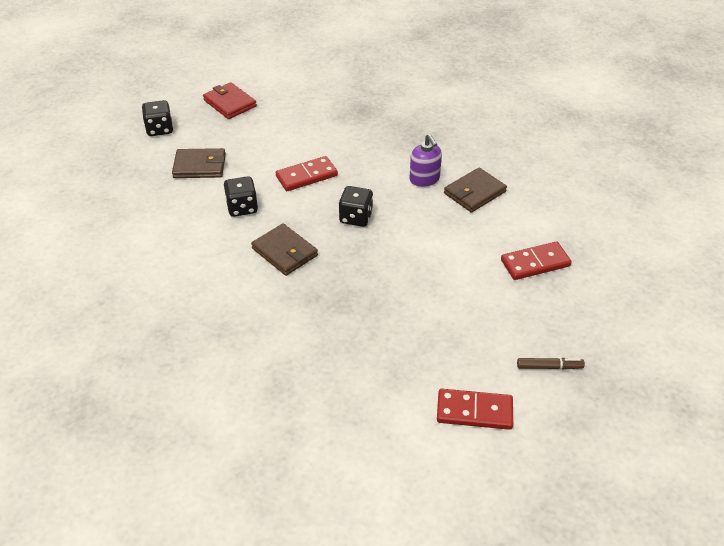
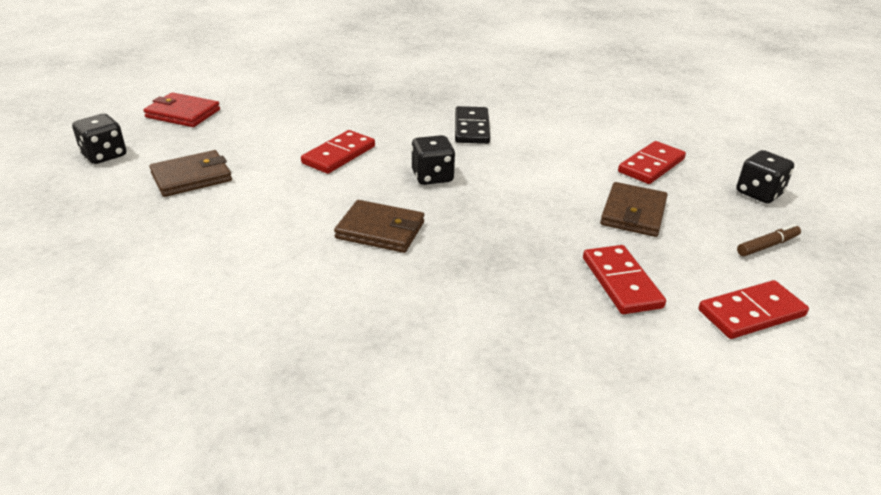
camera: 30 degrees left, 10 degrees down
(242, 208) = (285, 202): black dice -> black dice (759, 193)
(407, 353) = (621, 282): none -> red domino
(424, 179) = (471, 128): purple soap dispenser -> black domino
(474, 192) = (532, 126): brown wallet -> brown wallet (633, 213)

